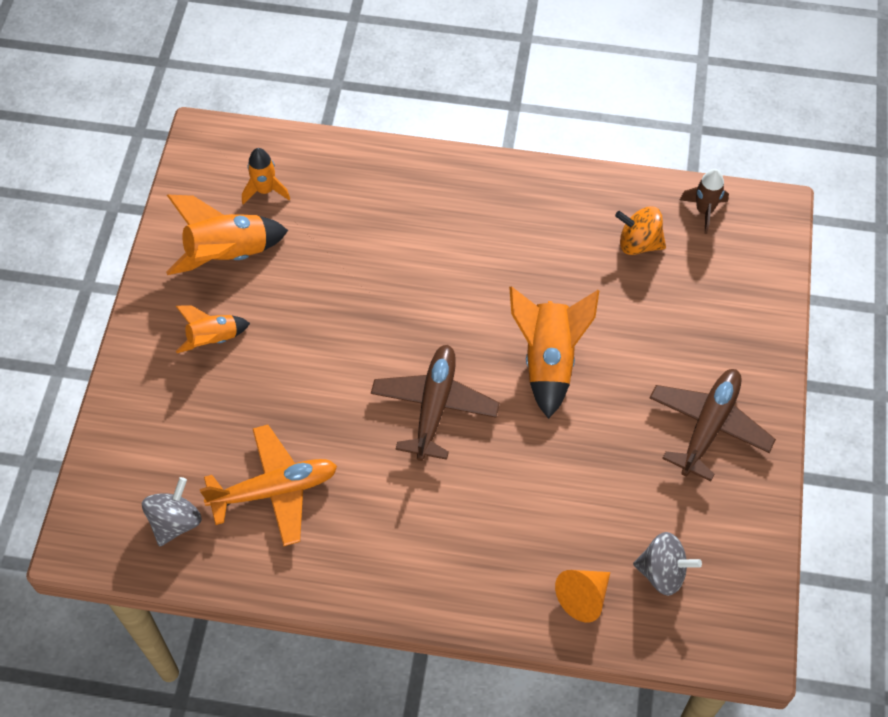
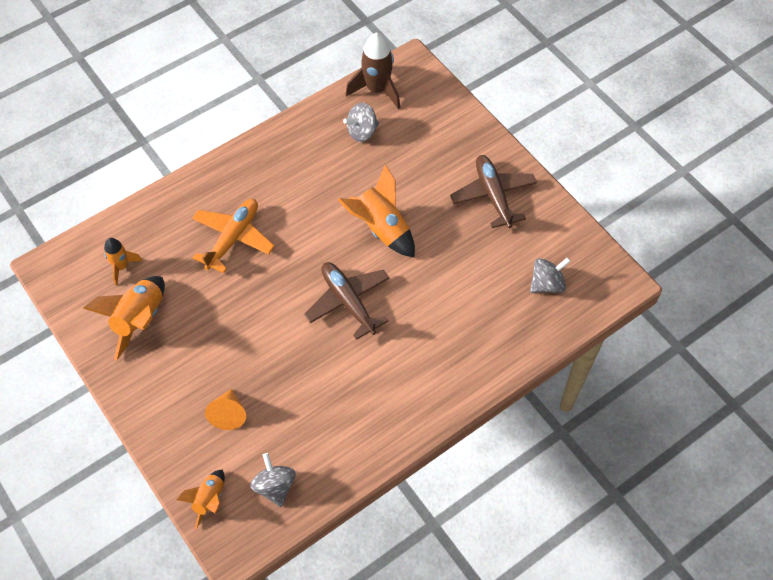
camera: 45 degrees left, 0 degrees up
(213, 339) = (184, 372): orange rocket -> orange rocket (209, 500)
(274, 490) = (311, 420): orange plane -> orange plane (233, 238)
(583, 597) = (524, 329): orange cone -> orange cone (228, 414)
(638, 243) = (362, 132): orange spinning top -> grey spinning top
(704, 211) = (377, 90): brown rocket -> brown rocket, size x1.69

